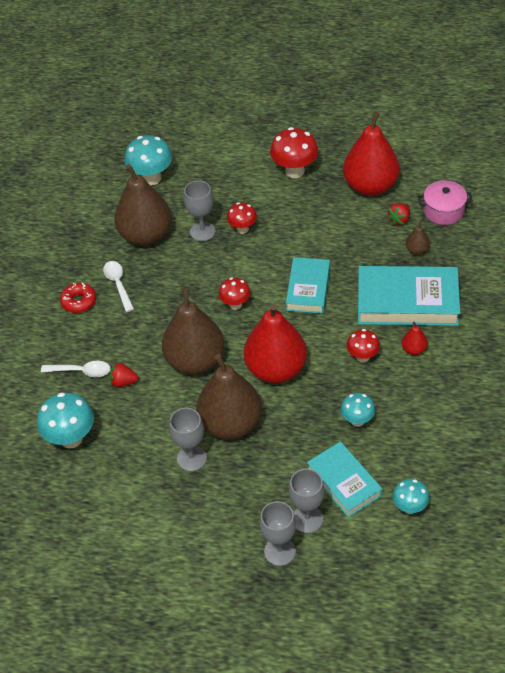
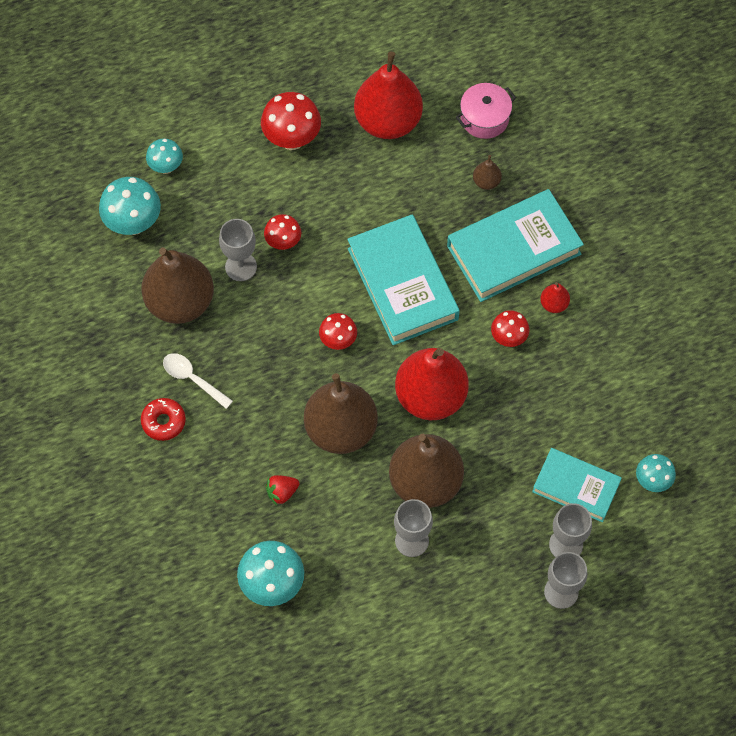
camera: 35 degrees left, 15 degrees up
(81, 371) = (227, 503): white spoon -> none
(308, 289) = (402, 284): turquoise book -> turquoise book, size x1.60
(357, 420) = (547, 413): turquoise mushroom -> turquoise mushroom (166, 167)
(399, 220) = (445, 151): red strawberry -> none

